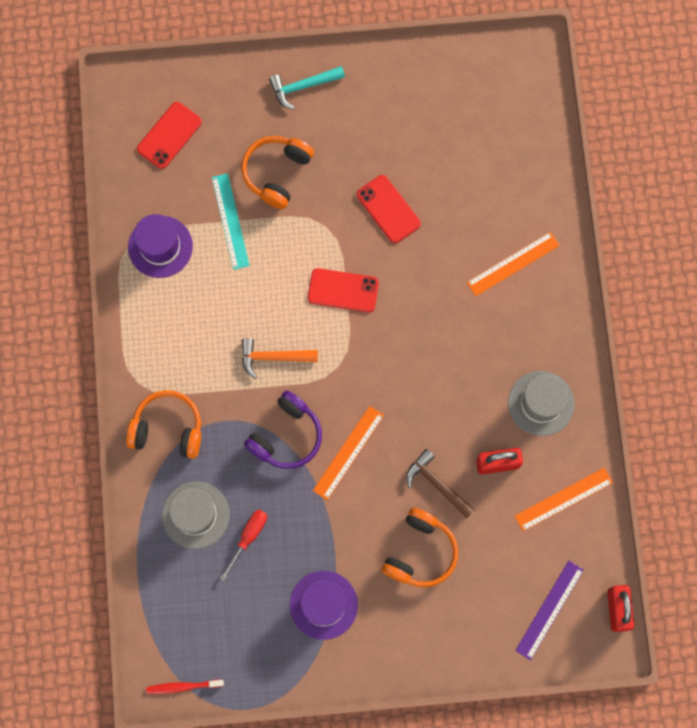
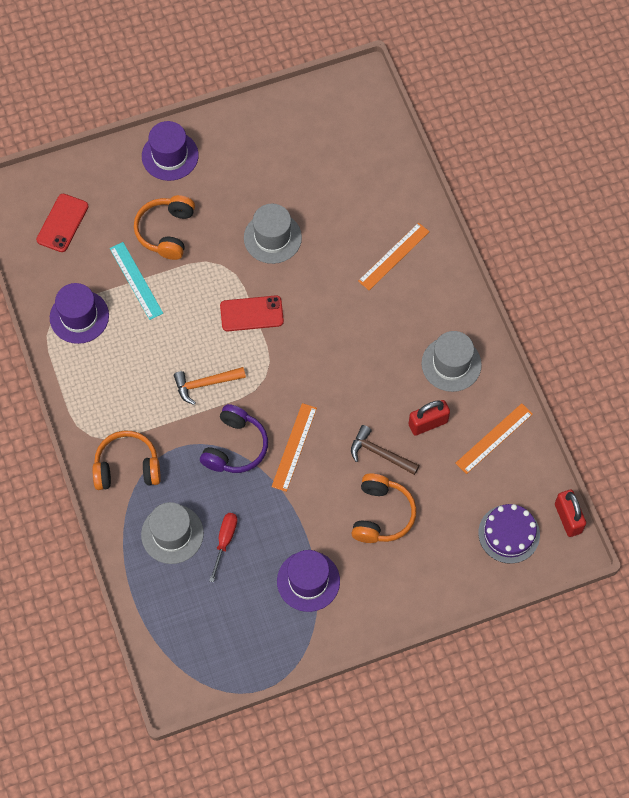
camera: 15 degrees left, 10 degrees down
(183, 686) = (201, 684): red toothbrush -> none
(303, 86) = (170, 156): turquoise hammer -> purple hat
(388, 209) = (272, 238): red phone -> grey hat
(549, 610) = (509, 534): purple ruler -> purple cake

